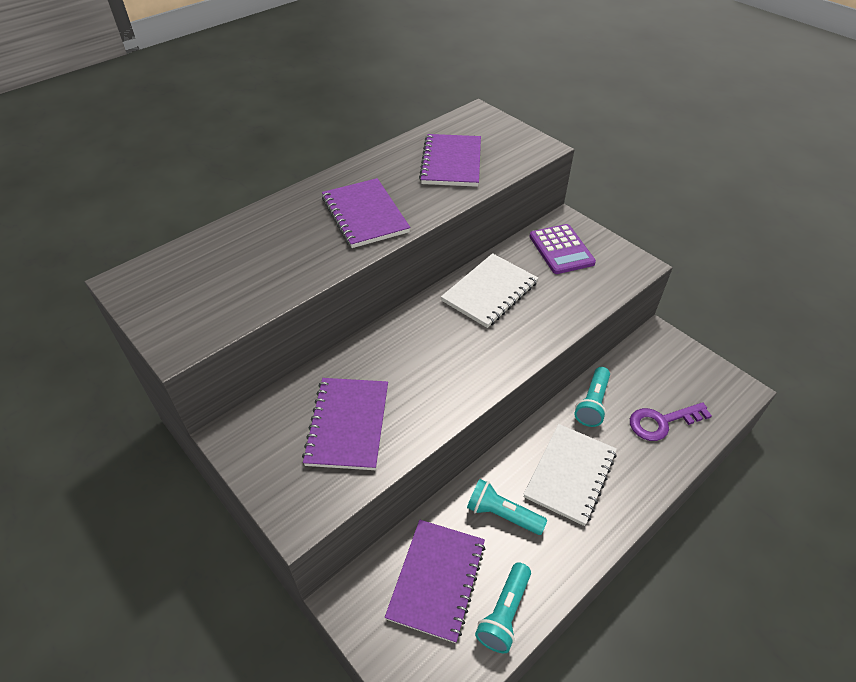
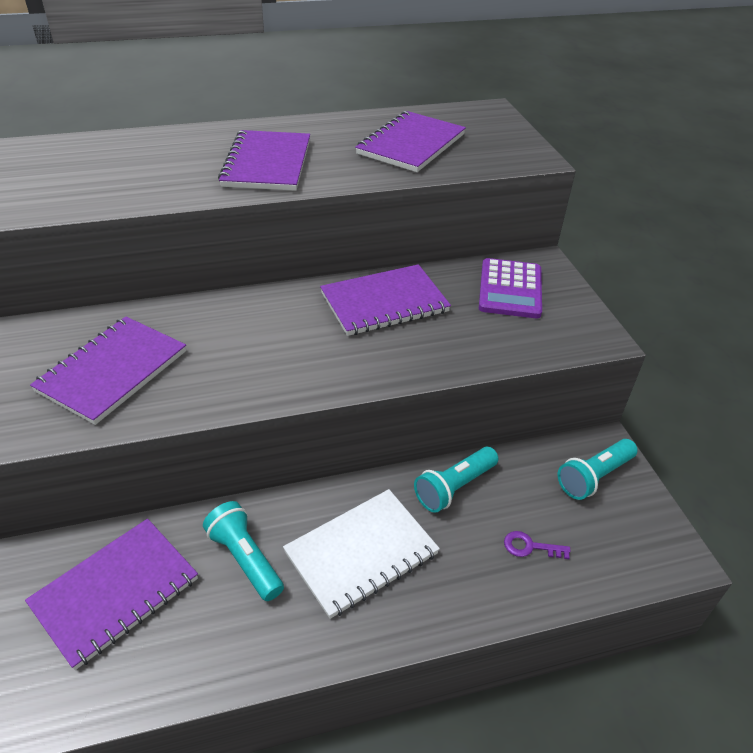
camera: 25 degrees right, 5 degrees down
(490, 292) = (384, 303): white notebook -> purple notebook
(504, 613) = (155, 668): turquoise flashlight -> turquoise flashlight (594, 477)
(662, 422) = (530, 547): purple key -> purple key, size x0.53

